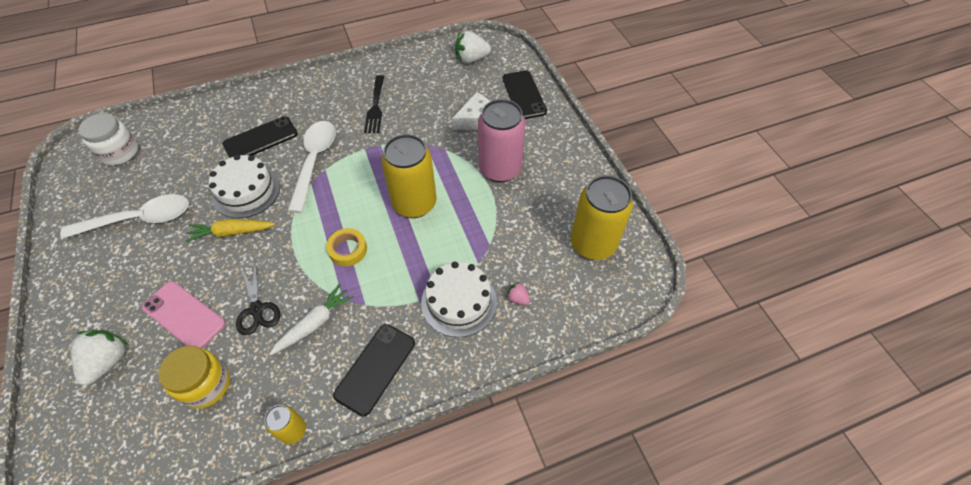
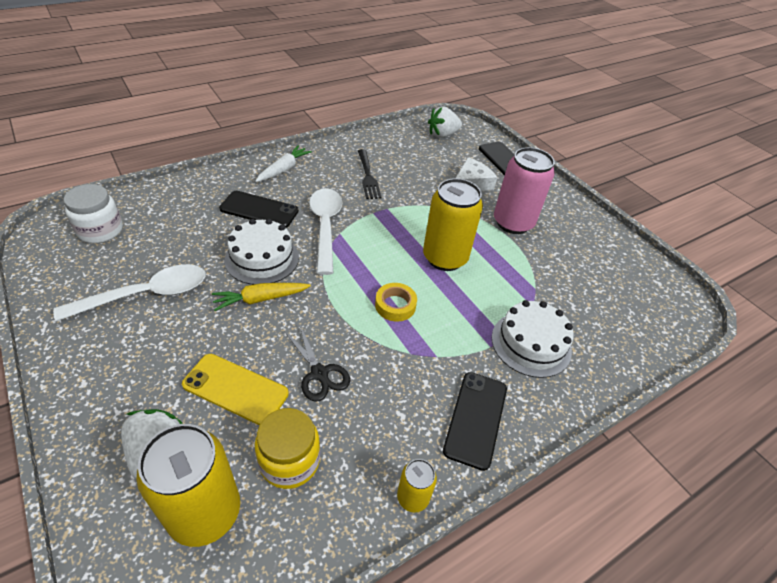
camera: 15 degrees left, 10 degrees down
(184, 315) = (235, 389): pink phone -> yellow phone
(260, 139) = (259, 210): black phone -> black phone turned 60 degrees clockwise
(314, 323) = (390, 381): white carrot -> white carrot (284, 169)
(517, 298) = (586, 335): pink strawberry -> none
(593, 244) = (630, 280): yellow can -> yellow can (205, 512)

